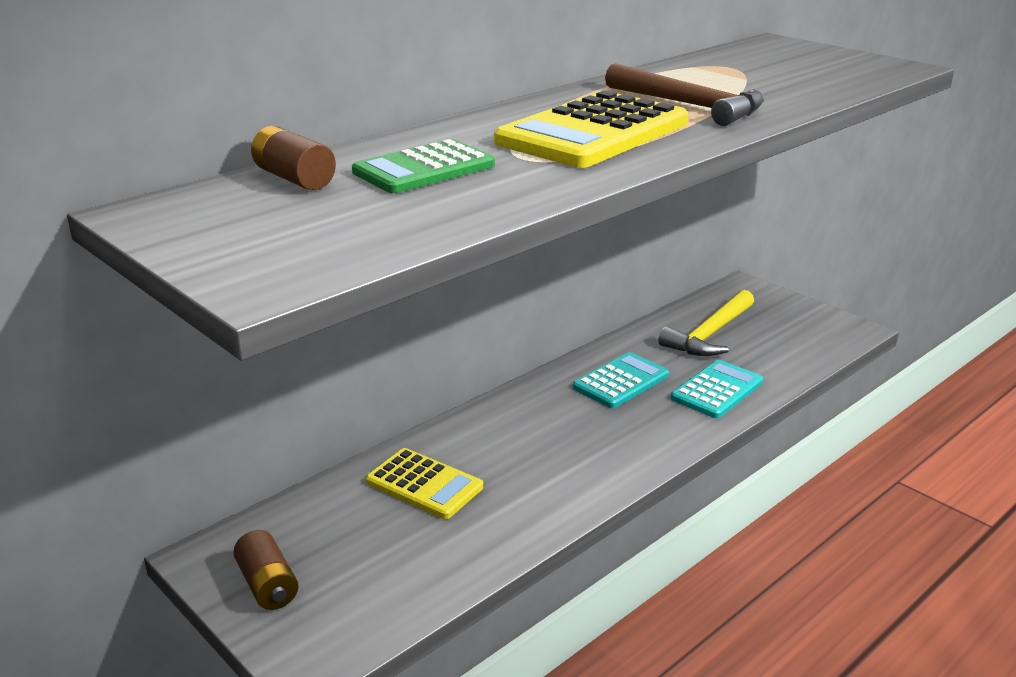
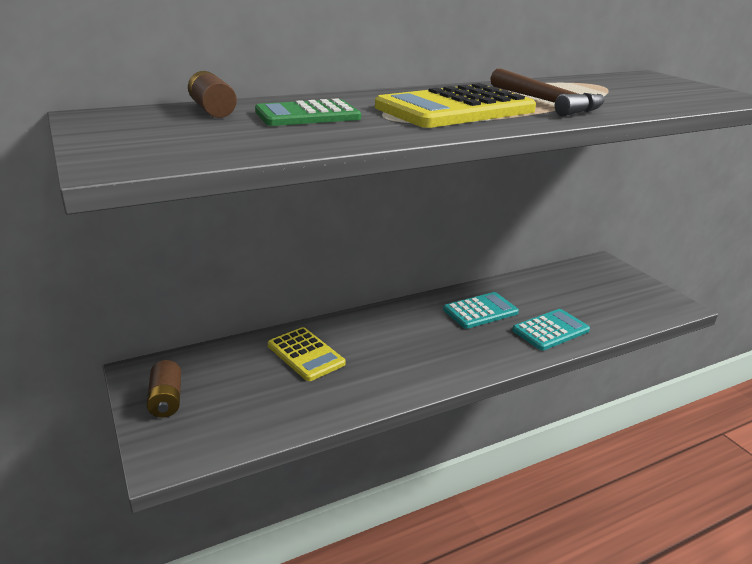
camera: 15 degrees right, 0 degrees up
(710, 334) = (563, 290): yellow hammer -> none

